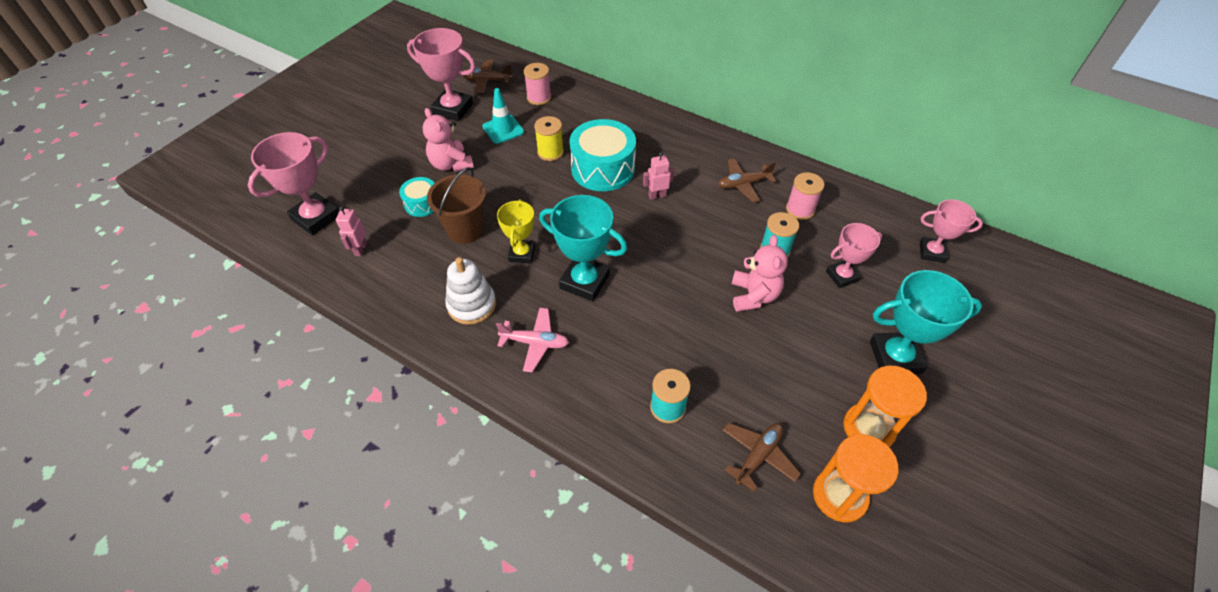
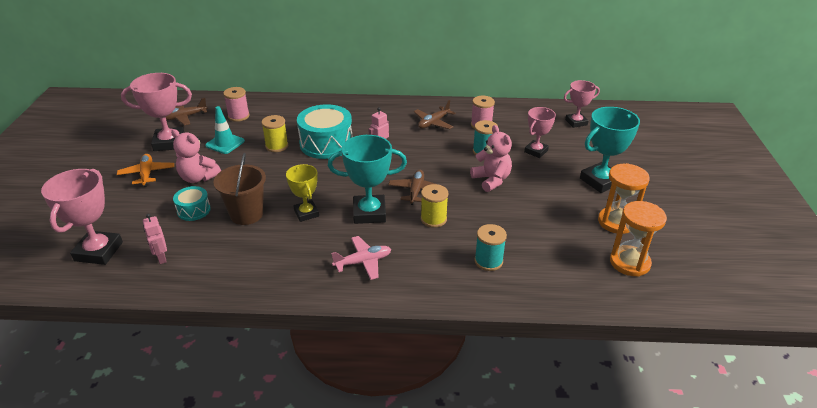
camera: 30 degrees left, 15 degrees down
(410, 141) = (147, 174): none -> orange plane
(472, 305) = (292, 258): white stacking toy -> none
(647, 321) = (433, 219): none -> yellow spool
(758, 456) = (566, 263): brown plane -> brown plane (416, 191)

